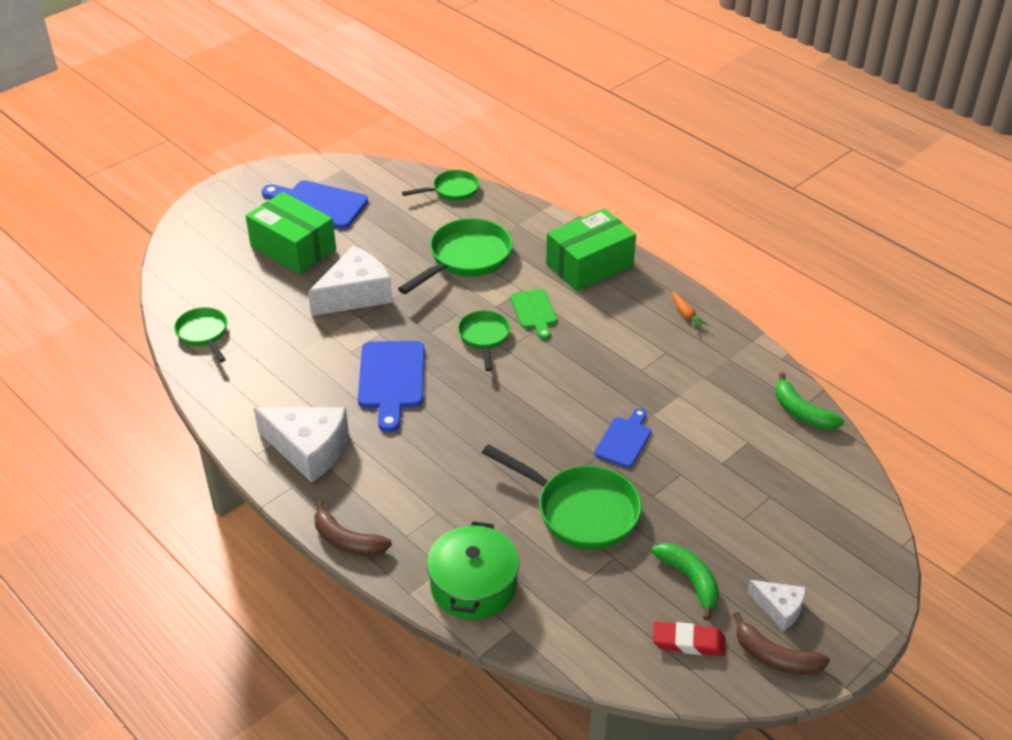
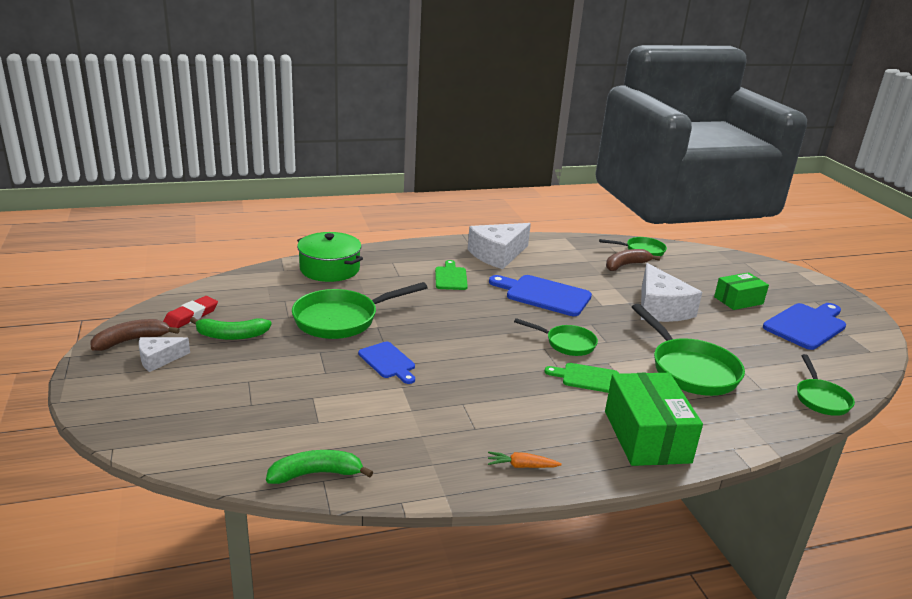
camera: 115 degrees right, 15 degrees down
(293, 248) = (738, 300): green box -> green box, size x0.62
(347, 541) = (408, 247): brown banana -> brown banana (626, 265)
(407, 466) = (450, 277): none -> green cutting board

